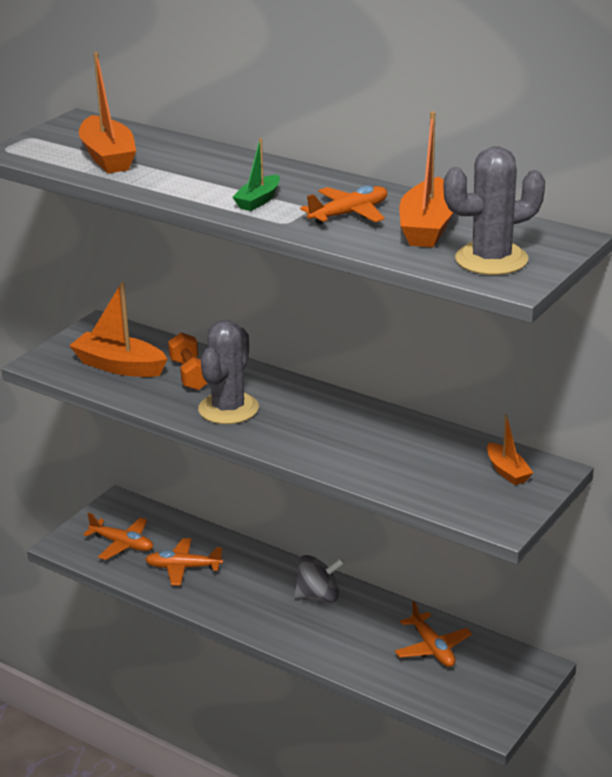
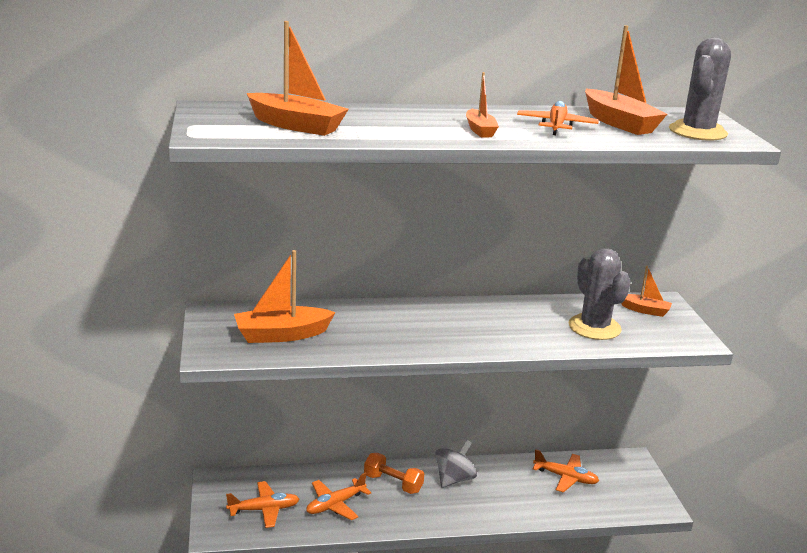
camera: 45 degrees left, 5 degrees down
(190, 374) = (347, 322): orange dumbbell -> orange dumbbell (393, 483)
(228, 409) = (416, 335): grey cactus -> grey cactus (594, 327)
(258, 201) = (480, 130): green boat -> orange boat

